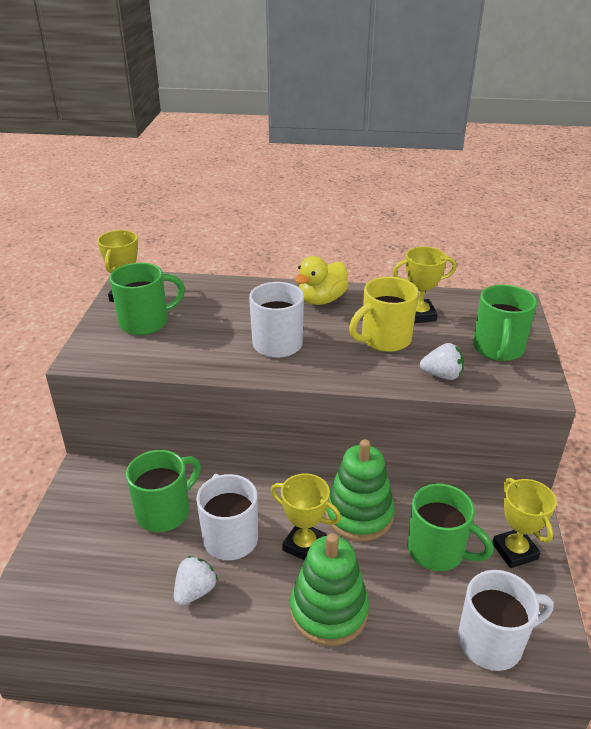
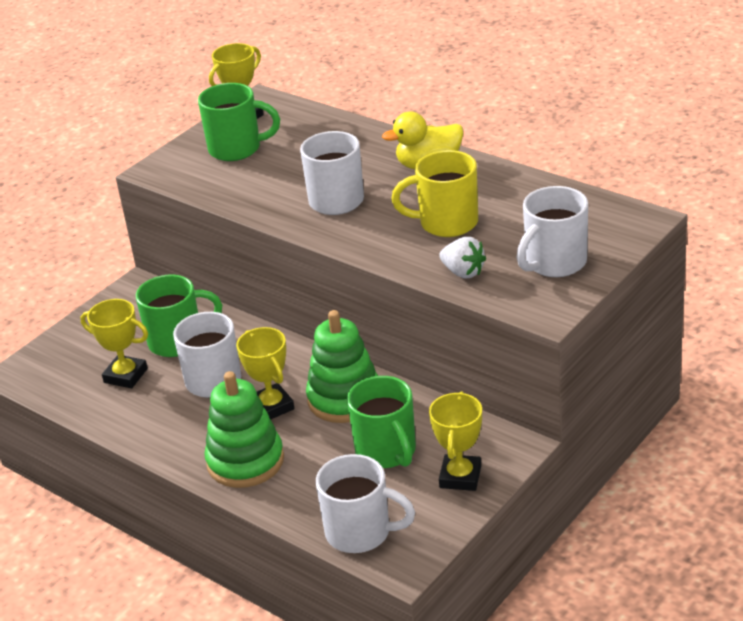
camera: 35 degrees right, 0 degrees up
(195, 591) = (152, 410): white strawberry -> none
(419, 315) = (513, 206): yellow trophy -> yellow trophy (125, 375)
(498, 349) = (554, 263): green mug -> white mug

